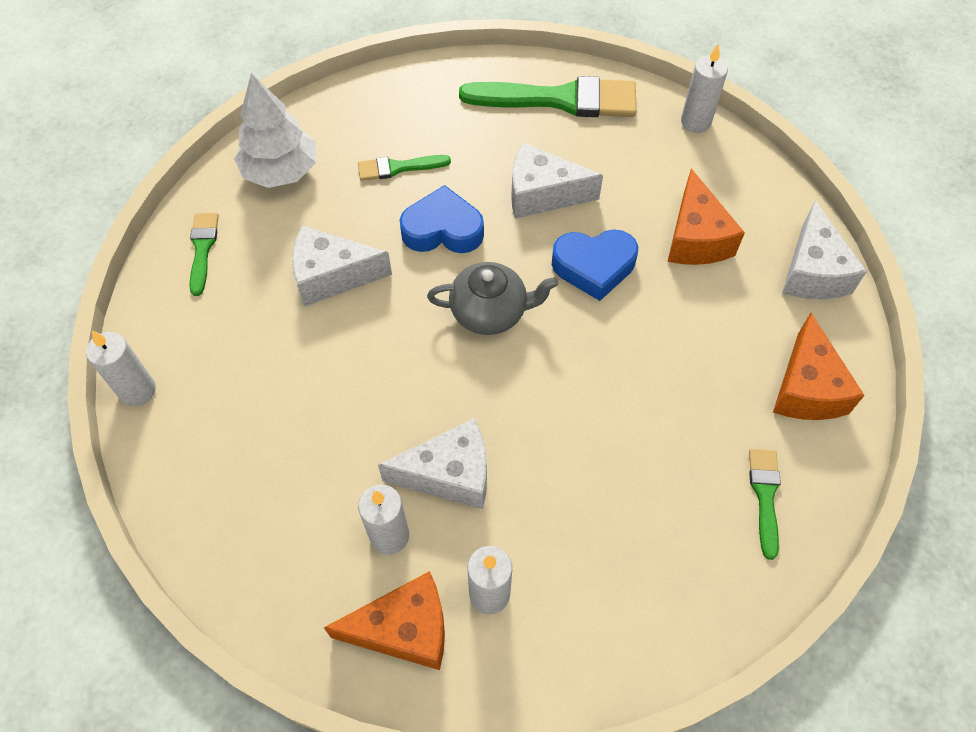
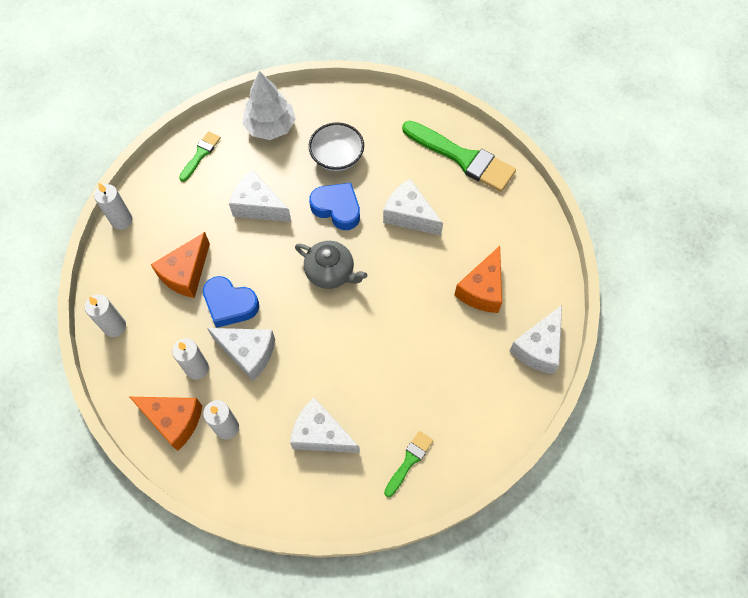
camera: 30 degrees right, 5 degrees up
(398, 168) = (337, 157): green brush -> white bowl
(594, 267) = (408, 276): blue heart -> blue heart (230, 304)
(626, 527) = (321, 434): none -> white cheese
(695, 122) = (538, 214): white candle -> white candle (114, 326)
(806, 388) = (480, 415): orange cheese -> orange cheese (186, 273)

